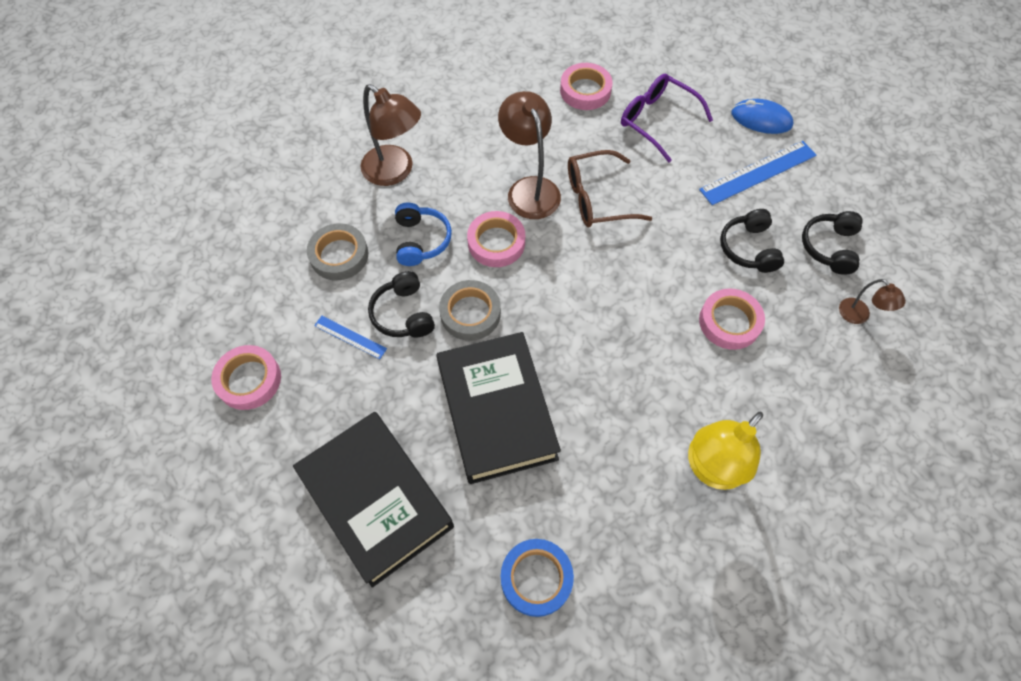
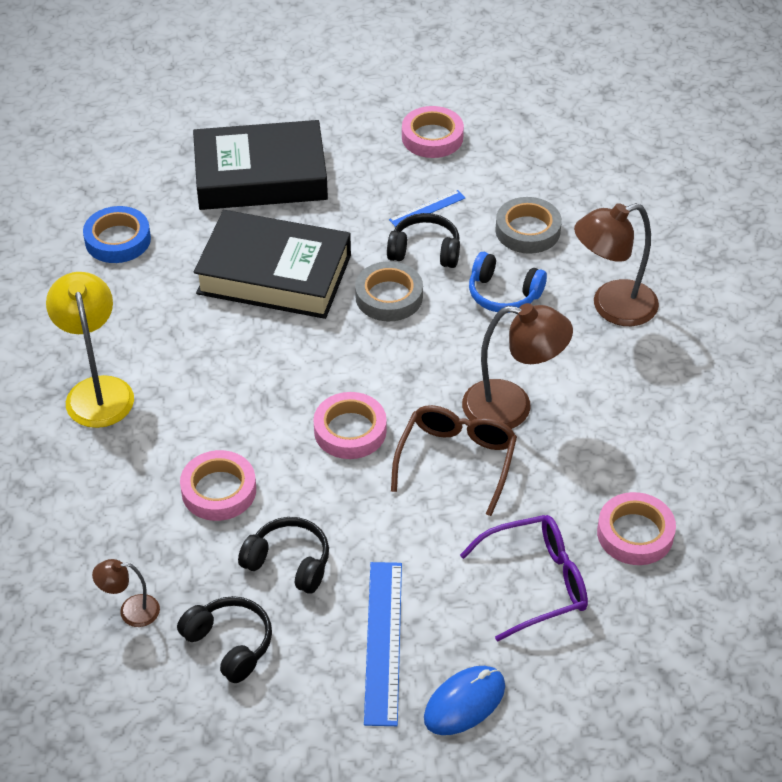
camera: 120 degrees right, 15 degrees down
(496, 242) = (458, 349): pink tape -> pink tape (350, 430)

